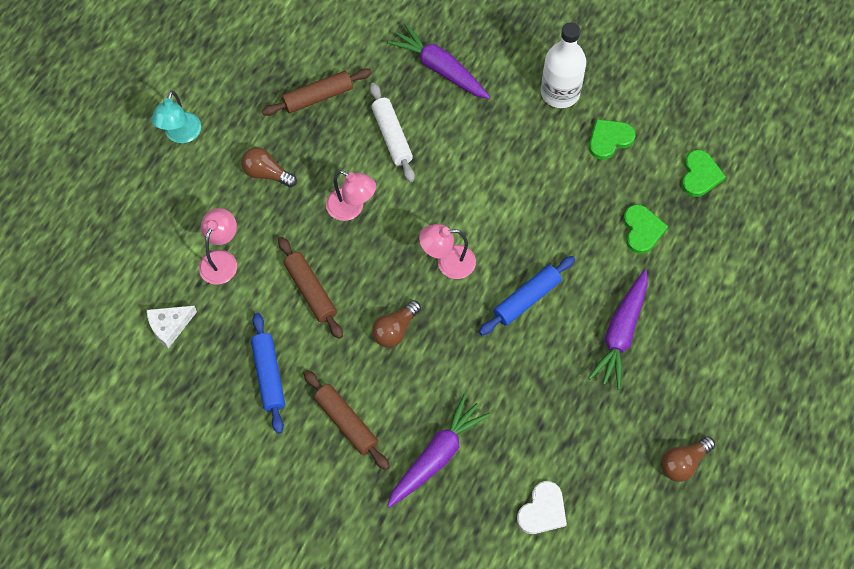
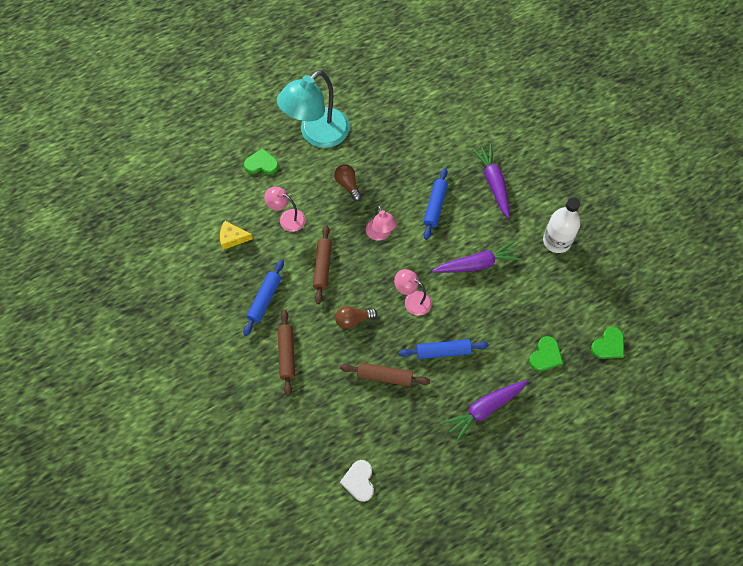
camera: 35 degrees right, 0 degrees up
(169, 326) = (232, 238): white cheese -> yellow cheese
(181, 135) = (317, 134): turquoise lamp -> turquoise lamp, size x1.99
(221, 259) = (287, 218): pink lamp -> pink lamp turned 120 degrees counterclockwise
(318, 97) = (409, 158): brown rolling pin -> brown rolling pin (384, 376)
(392, 136) = (435, 206): white rolling pin -> blue rolling pin
(437, 456) = (322, 407): purple carrot -> purple carrot (477, 264)
(542, 510) = (359, 481): white heart -> white heart turned 105 degrees clockwise
(609, 139) = (566, 288): green heart -> green heart (261, 164)
(683, 463) = (464, 512): brown light bulb -> none

